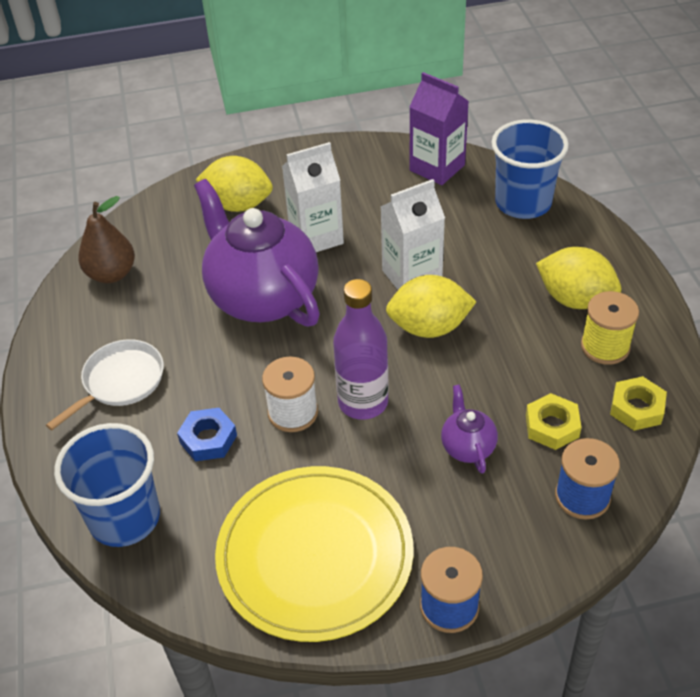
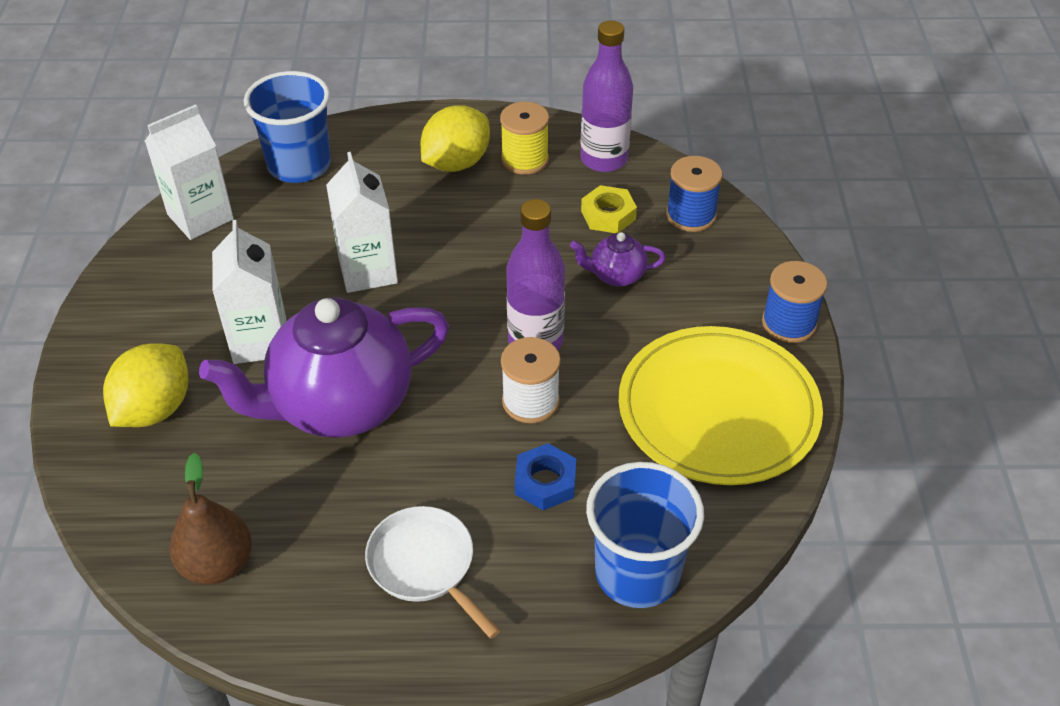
camera: 80 degrees left, 0 degrees up
(429, 327) = (450, 272): yellow lemon -> none
(437, 168) = (200, 217): purple carton -> white carton
(637, 408) = (604, 159): yellow nut -> purple bottle

